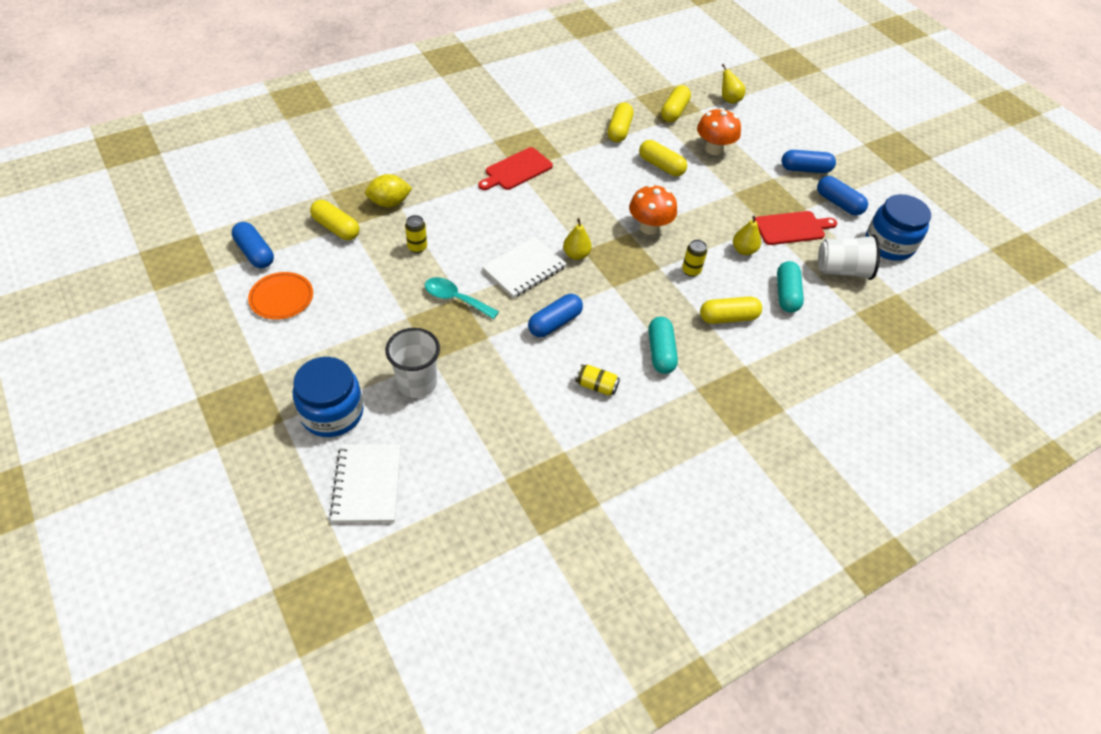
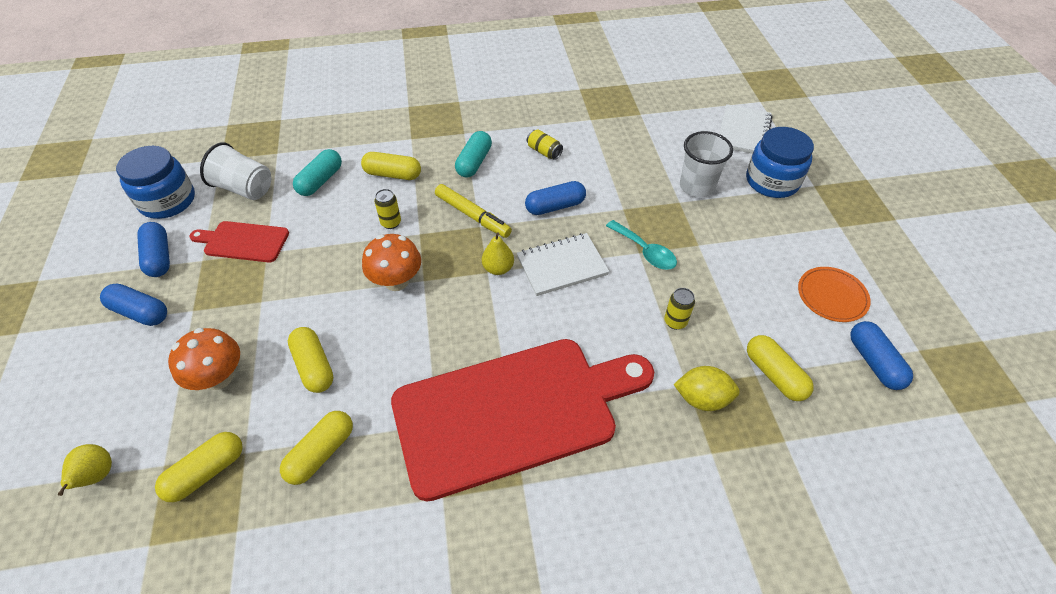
camera: 155 degrees left, 0 degrees up
(516, 170) = (512, 412): red cutting board -> red cutting board, size x2.26
(625, 294) = (472, 216): none -> yellow marker
(743, 250) = (318, 230): yellow pear -> none

